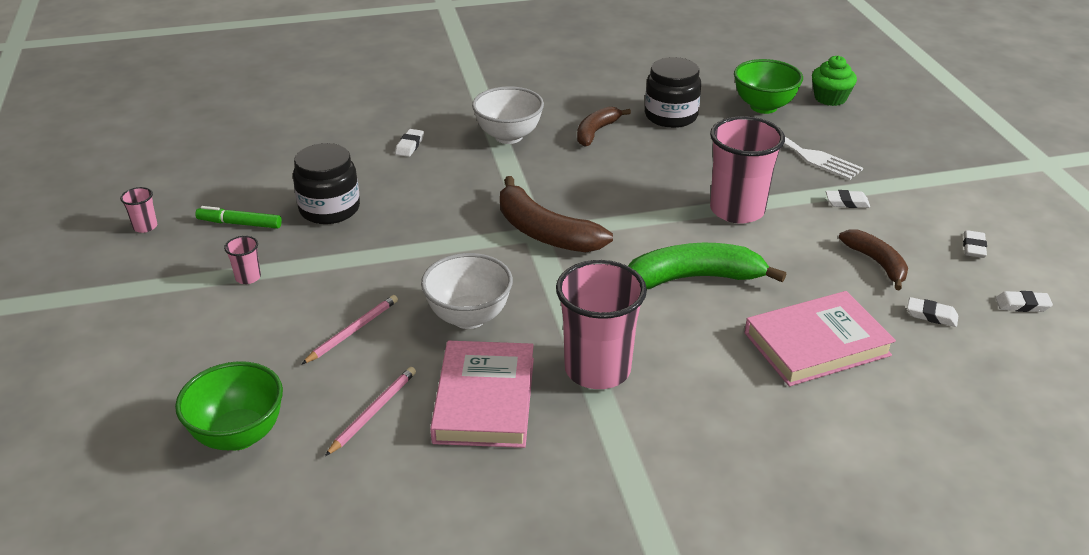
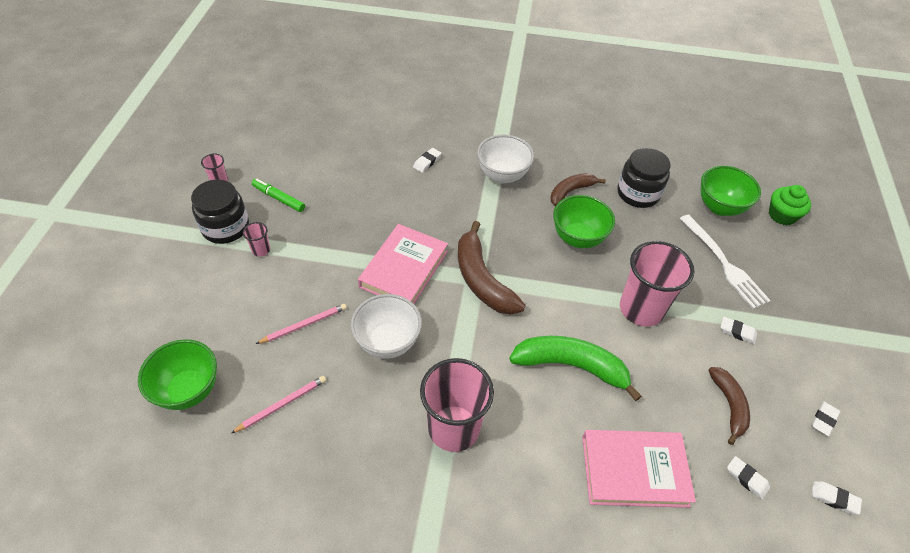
camera: 20 degrees right, 15 degrees up
(329, 209) = (343, 205): black jar -> black jar (225, 227)
(484, 399) = (360, 424): pink book -> pink book (404, 269)
(630, 169) = (578, 238): none -> green bowl

